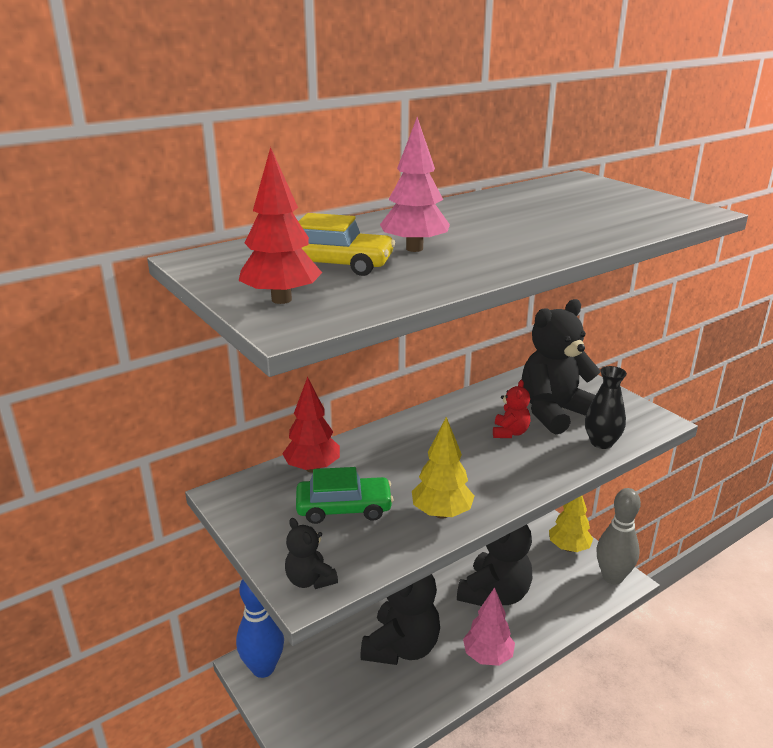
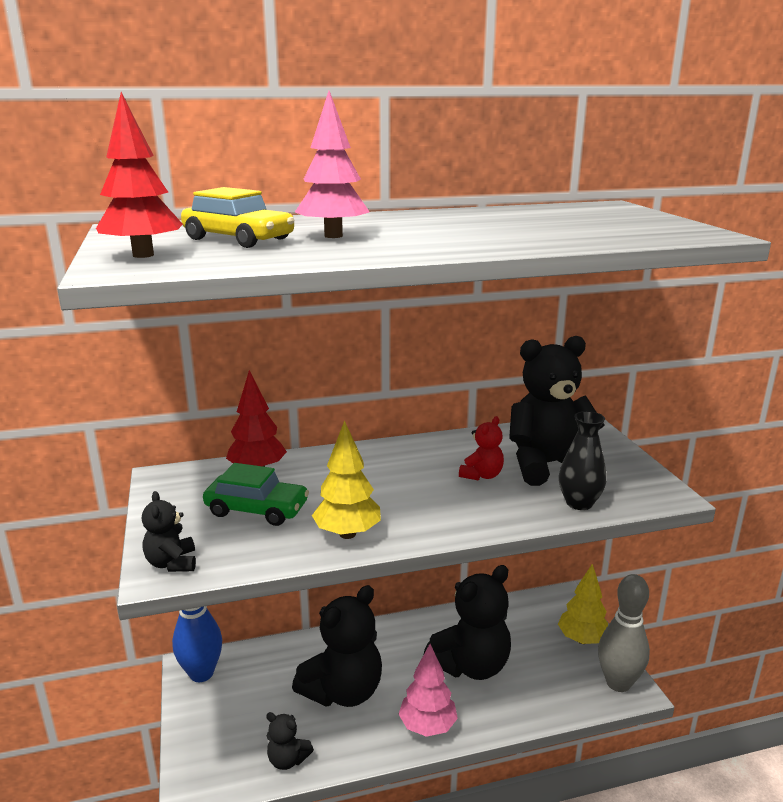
camera: 20 degrees right, 5 degrees down
(388, 721) = (287, 759): none -> black teddy bear

